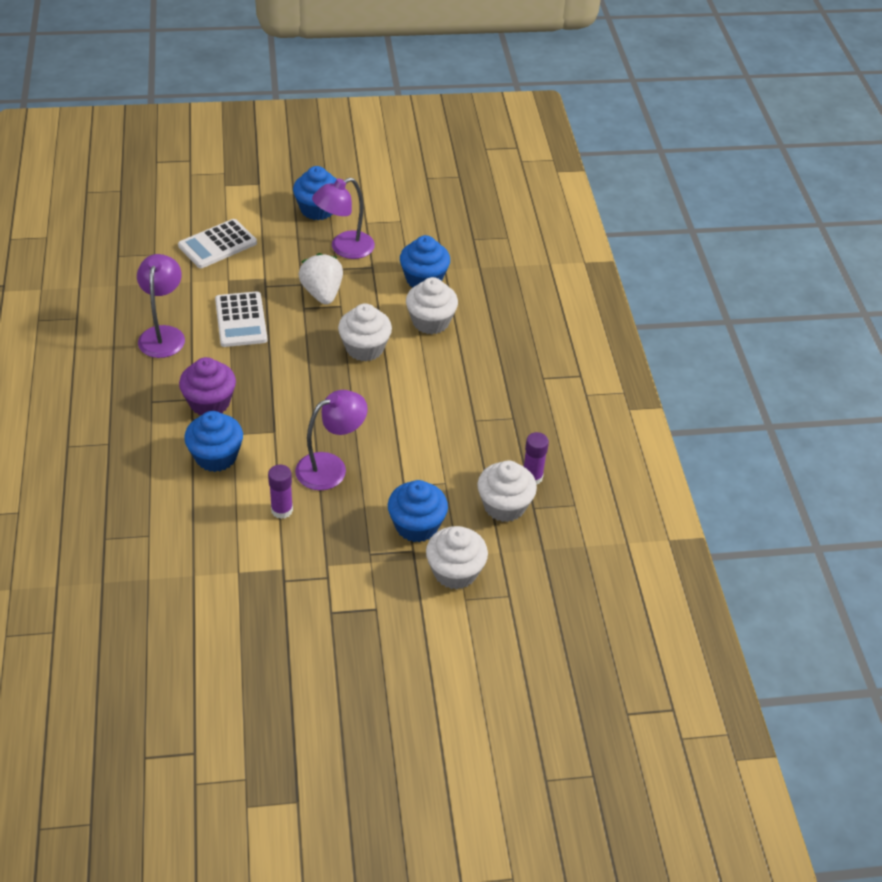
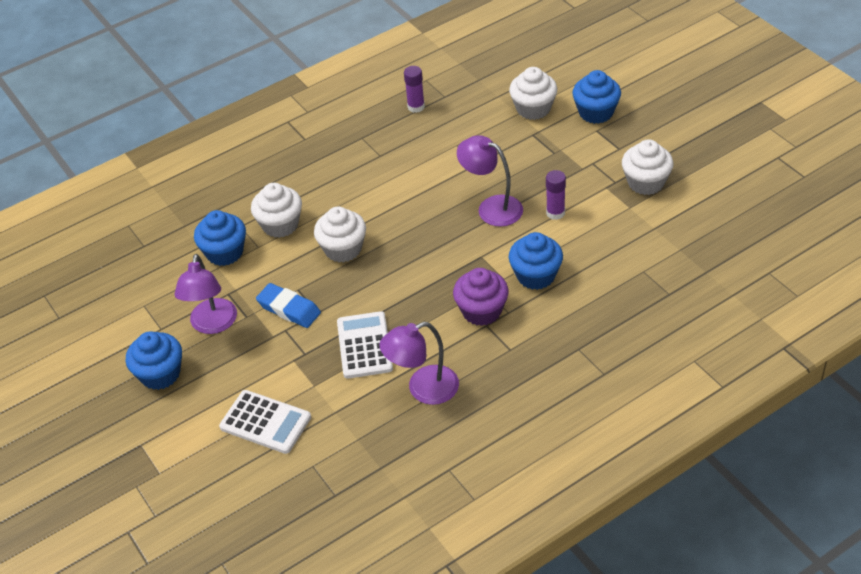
camera: 110 degrees left, 0 degrees up
(241, 320) = (364, 345): white calculator -> white calculator turned 60 degrees counterclockwise
(322, 293) = (289, 309): white strawberry -> blue eraser
(344, 248) = (212, 325): purple lamp -> purple lamp turned 60 degrees clockwise
(416, 526) = (509, 141): blue cupcake -> blue cupcake (596, 112)
(504, 506) = (454, 109): white cupcake -> white cupcake (646, 182)

